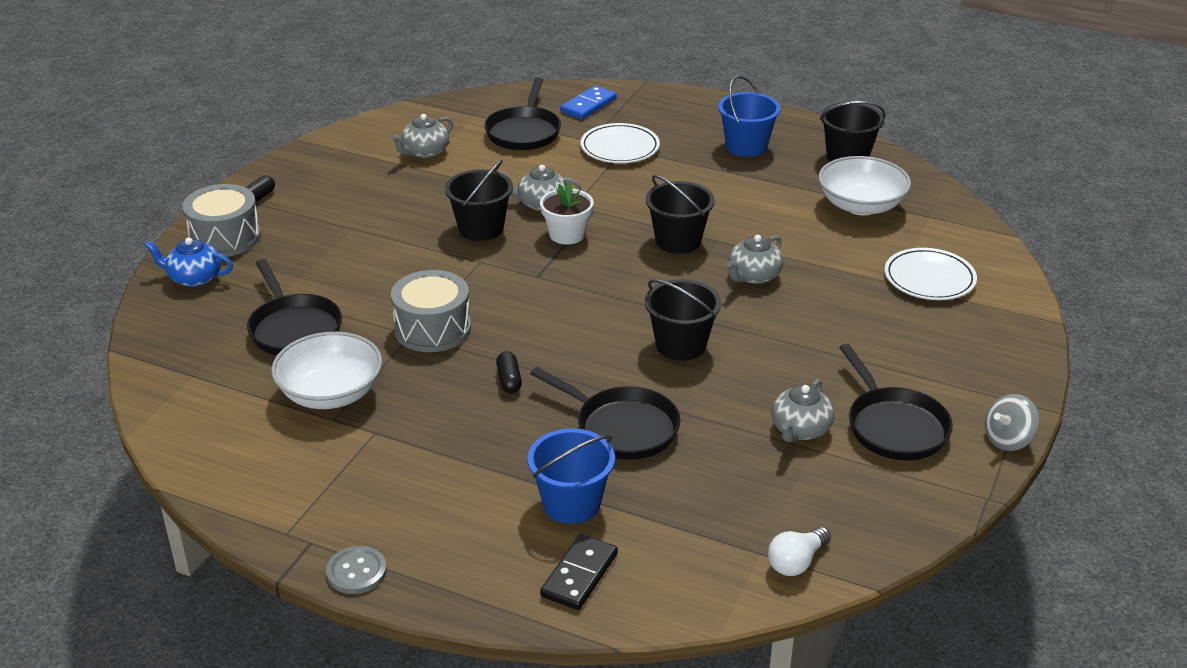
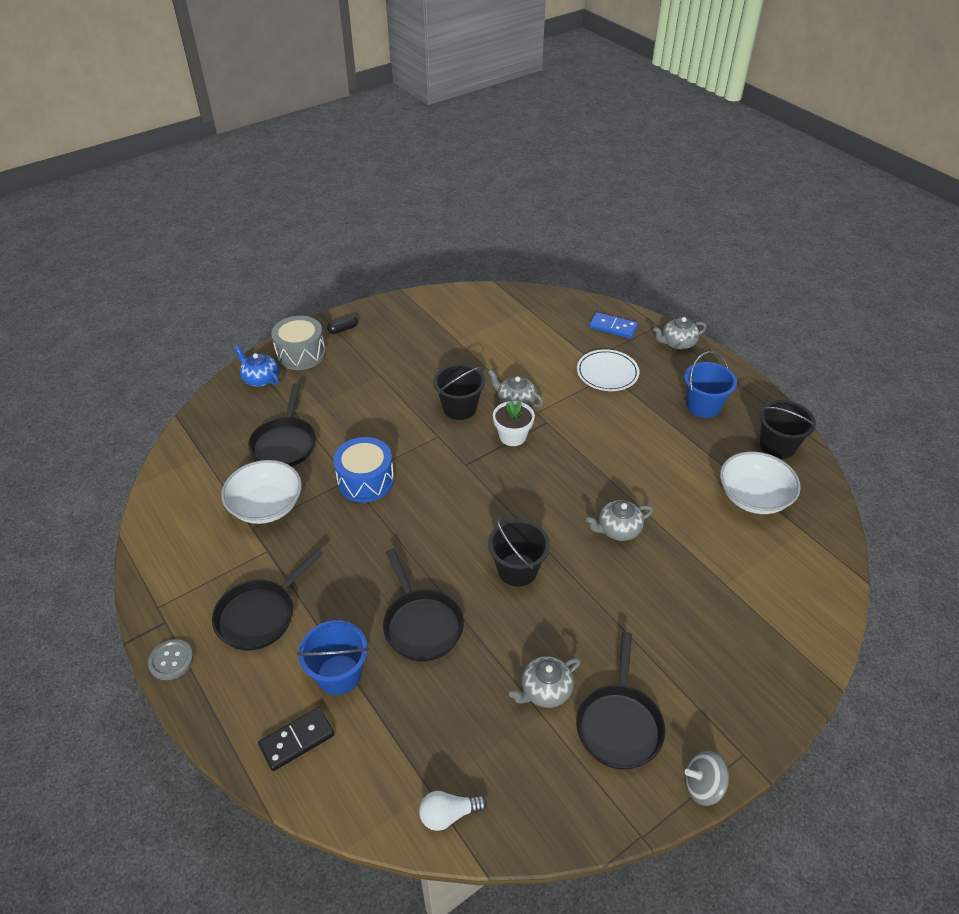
camera: 30 degrees right, 10 degrees up
(425, 152) = (472, 329): grey teapot -> grey teapot (677, 343)
(432, 329) = (366, 480): grey drum -> blue drum
(509, 380) = (380, 546): black capsule -> none
(524, 132) = (550, 335): black pan -> black pan (260, 615)
(588, 105) = (613, 327): blue domino -> blue domino turned 45 degrees clockwise
(678, 241) = (586, 473): black bucket -> none
(929, 279) = (757, 592): white plate -> none

